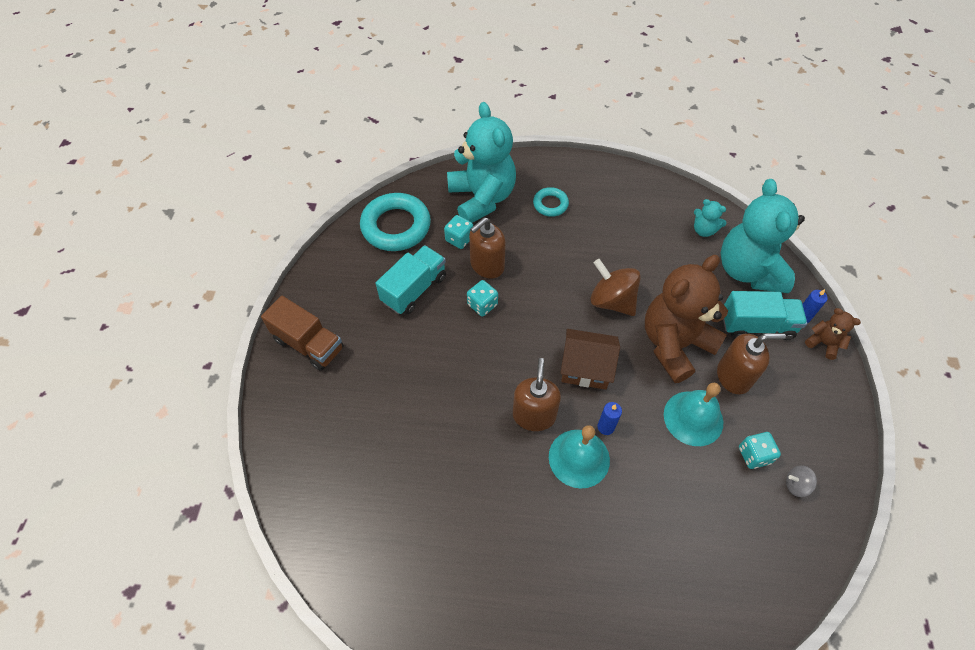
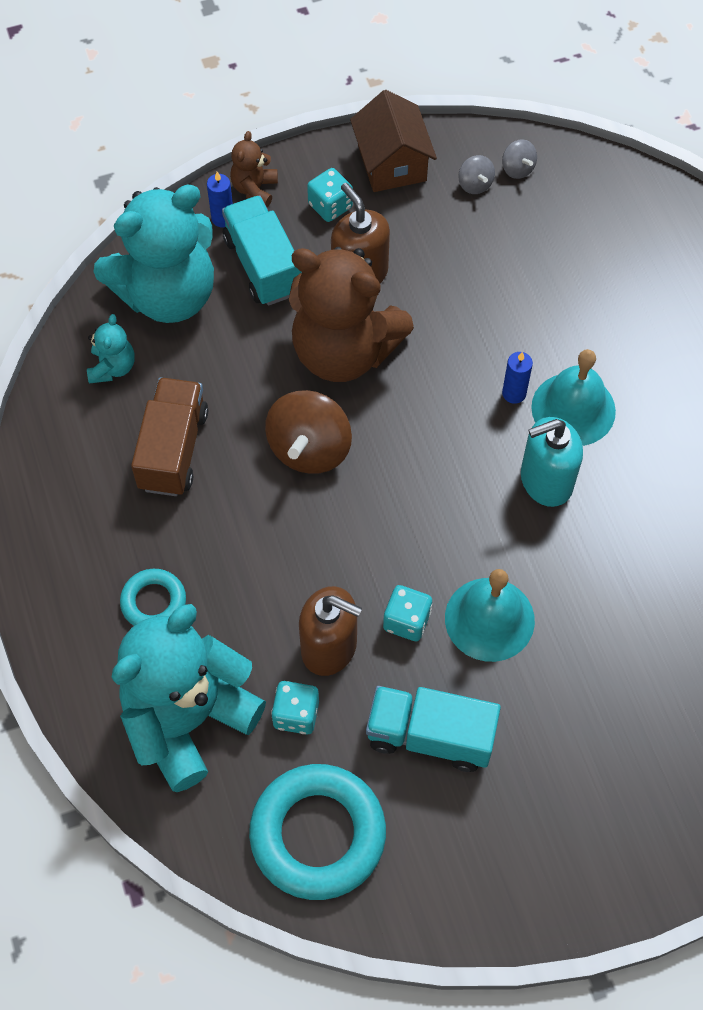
camera: 115 degrees left, 5 degrees up
(309, 344) = (611, 844): brown truck -> brown truck (173, 449)
(534, 415) = (546, 481): brown soap dispenser -> turquoise soap dispenser
(585, 368) = (440, 445): brown house -> brown house (392, 163)
(693, 418) = (445, 303): turquoise bell -> turquoise bell (489, 619)
(754, 455) = (460, 231): turquoise dice -> turquoise dice (330, 206)
(805, 524) = (517, 169): none -> grey spinning top

